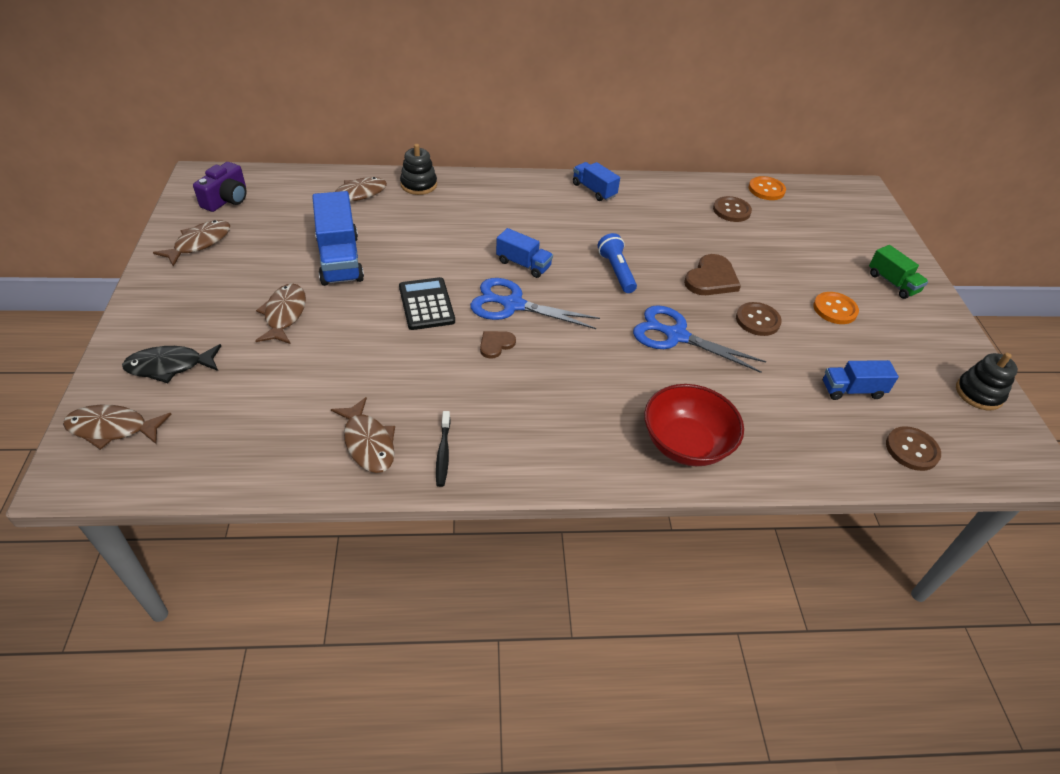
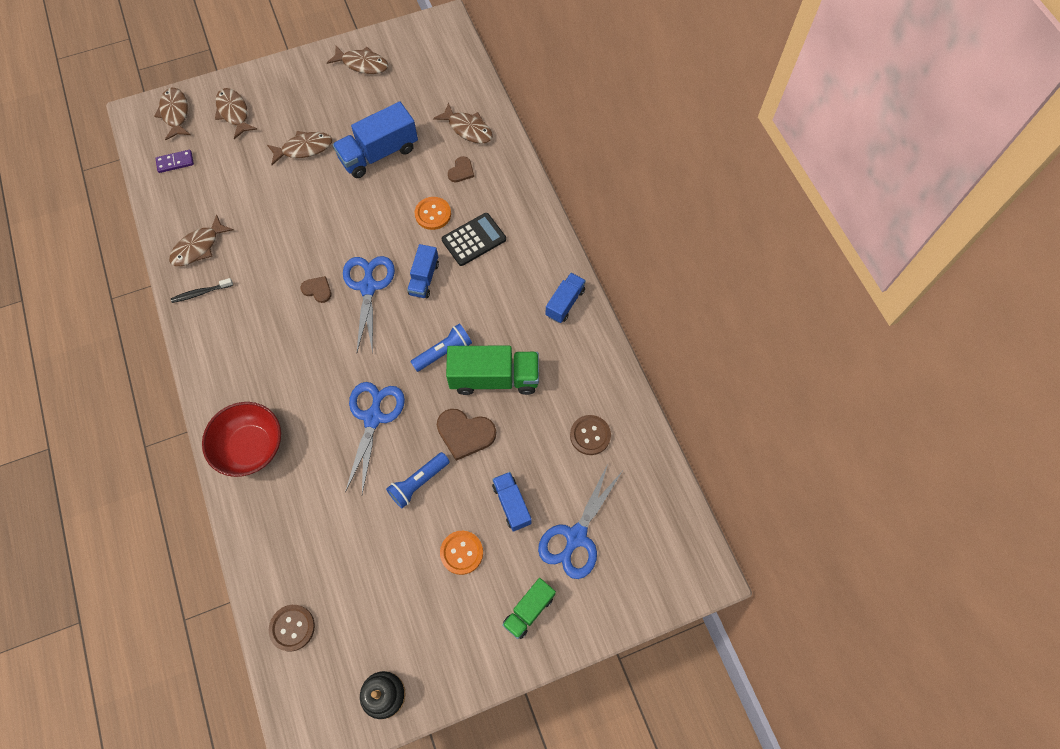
camera: 75 degrees right, 20 degrees up
(169, 366) = (234, 113): black fish -> brown fish
(203, 444) = (175, 162): none -> purple domino
(227, 199) = (422, 53): purple camera -> none
(406, 211) = (461, 171): none -> brown heart
(418, 185) = (504, 165): black stacking toy -> none
(426, 304) = (347, 229): black calculator -> black calculator (474, 240)
(657, 247) = (494, 378): none -> green truck
(757, 320) = (418, 482): brown button -> blue flashlight
(766, 190) = (649, 465): orange button -> orange button (433, 214)
(825, 241) = (576, 536): none -> blue scissors
(852, 390) = (351, 574): blue truck -> blue truck (511, 504)

